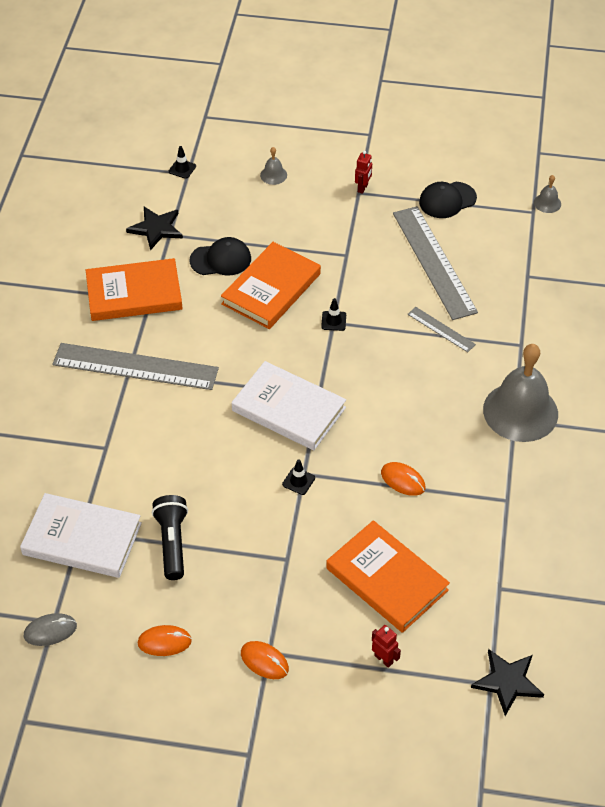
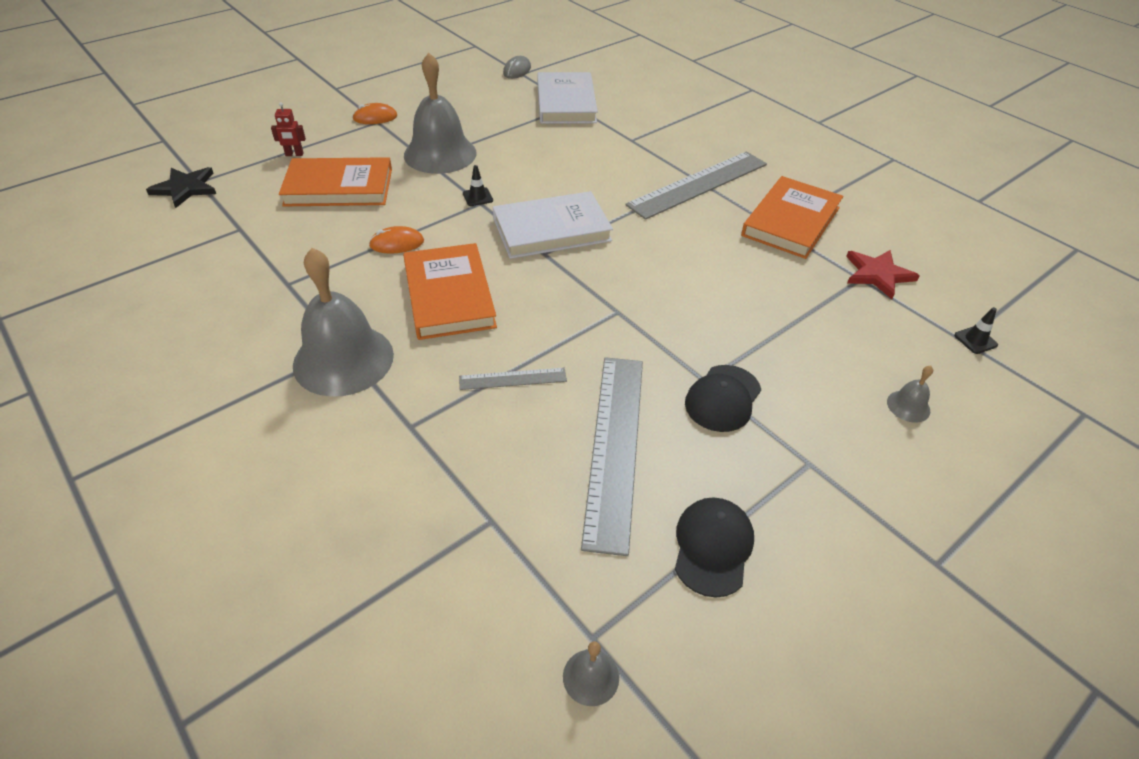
camera: 130 degrees right, 5 degrees down
(82, 539) = (566, 103): white book -> white book turned 60 degrees counterclockwise
(156, 229) = (877, 274): black star -> red star
(164, 642) = (447, 96): orange mouse -> none
(172, 543) = (511, 128): black flashlight -> none
(221, 259) = (788, 290): black cap -> black cap (723, 398)
(268, 557) = (440, 154): none -> grey bell
(271, 289) = (710, 299): orange book -> orange book (449, 295)
(333, 321) = (619, 312): black traffic cone -> none
(363, 188) = (815, 473): red robot -> none
(434, 262) = (614, 446): grey ruler -> grey ruler turned 75 degrees clockwise

